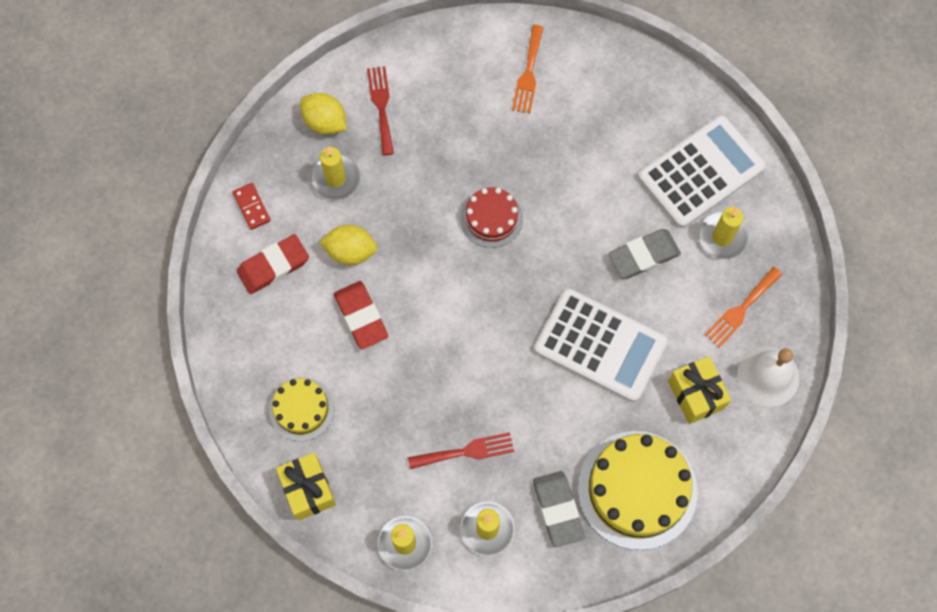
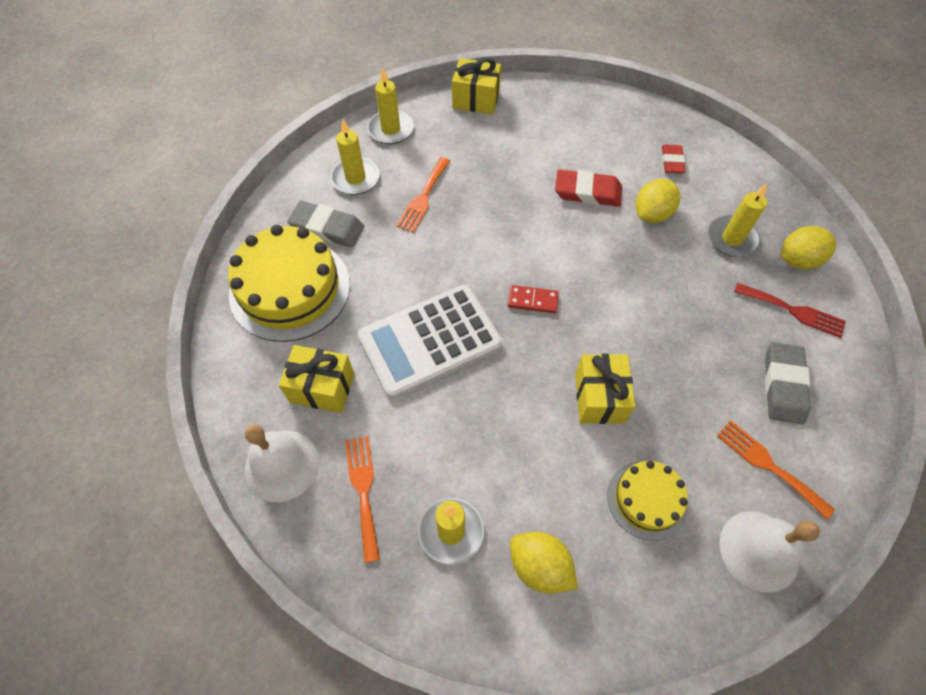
camera: 125 degrees right, 10 degrees down
(251, 207) = (737, 173): red domino -> red domino (532, 300)
(273, 266) = (672, 161): red eraser -> red eraser, size x0.64
(301, 409) = (539, 123): yellow cake -> yellow cake (647, 499)
(466, 451) = (423, 197): red fork -> orange fork
(491, 218) = (616, 331): red cake -> none
(557, 200) = (599, 397): none -> yellow gift
(593, 56) = (759, 550): none -> white bell
(644, 256) = (487, 437): grey eraser -> grey eraser (783, 385)
(701, 172) = (539, 566): white calculator -> yellow lemon

